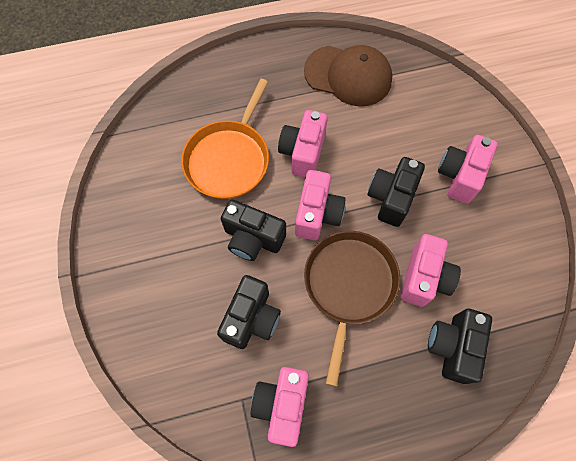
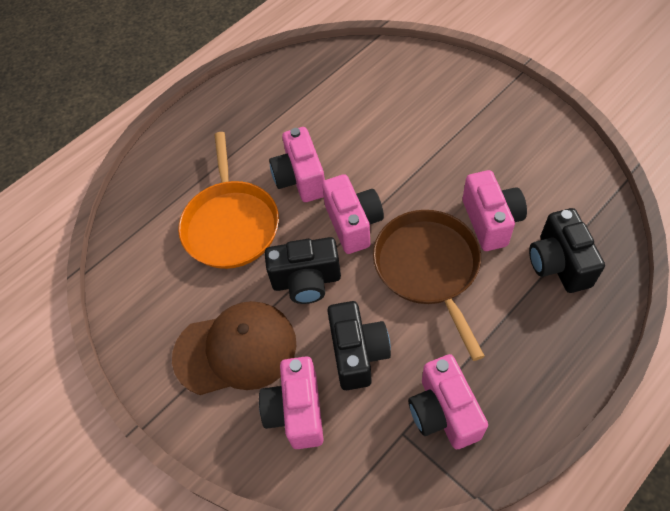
camera: 25 degrees left, 10 degrees down
(348, 76) = (296, 91): brown cap -> brown cap (236, 350)
(391, 198) = (411, 172): black camera -> none
(459, 176) = (458, 120): pink camera -> pink camera (297, 411)

